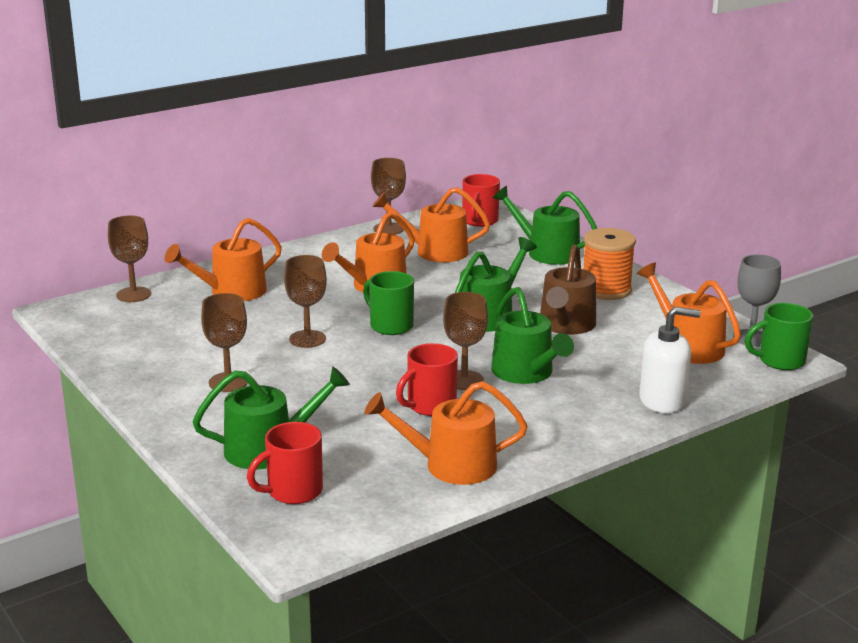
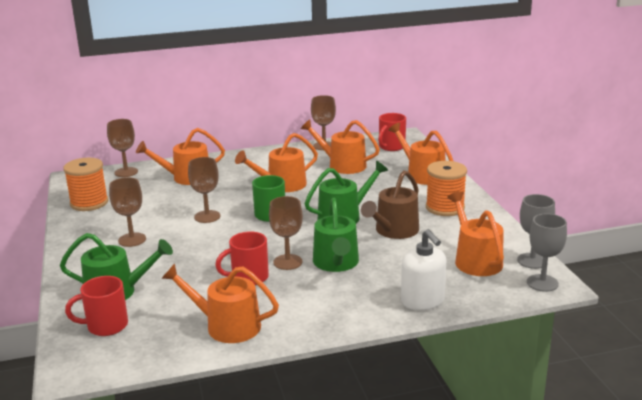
camera: 20 degrees right, 0 degrees up
(118, 342) = (89, 203): none -> orange spool
(547, 252) = (422, 175): green watering can -> orange watering can
(662, 400) = (422, 301): white soap dispenser -> white soap dispenser turned 45 degrees clockwise
(780, 361) = (542, 283): green mug -> grey goblet

